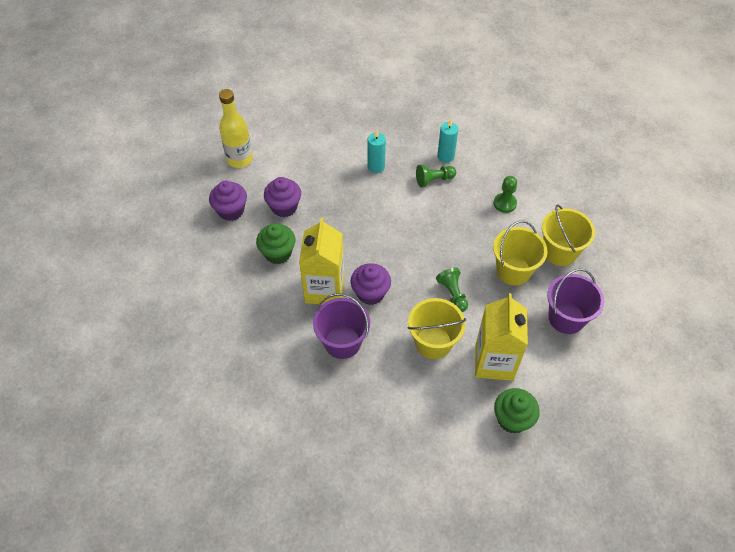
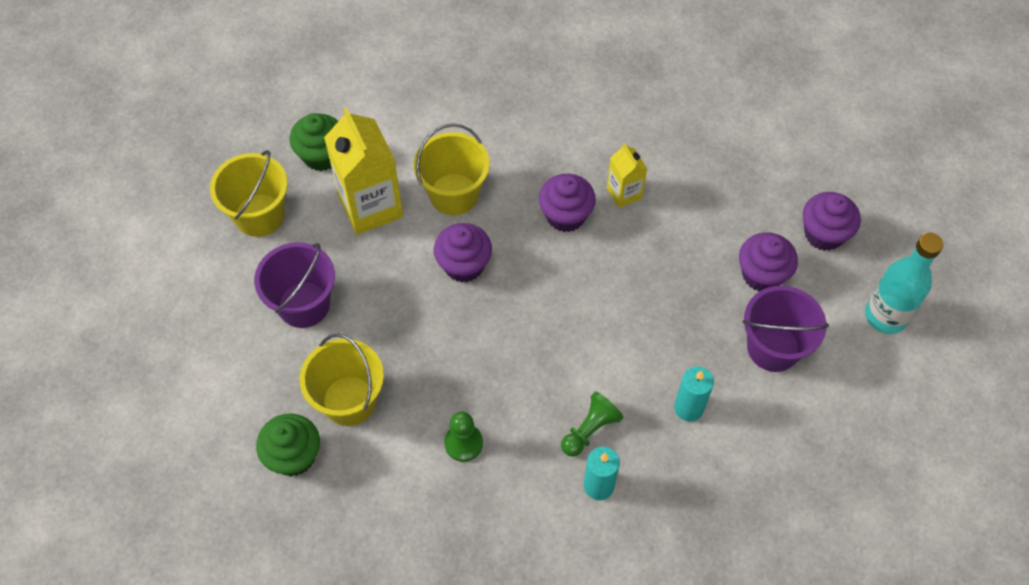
camera: 150 degrees right, 5 degrees up
(240, 159) = (886, 316): yellow bottle -> turquoise bottle
(278, 253) = (716, 208): green cupcake -> green cupcake (294, 456)
(324, 289) = (624, 193): yellow carton -> yellow carton, size x0.53
(342, 342) = (558, 144): purple bucket -> purple bucket (773, 347)
(452, 294) = (464, 265): green pawn -> purple cupcake
(513, 270) = (401, 338): yellow bucket -> yellow bucket (259, 215)

